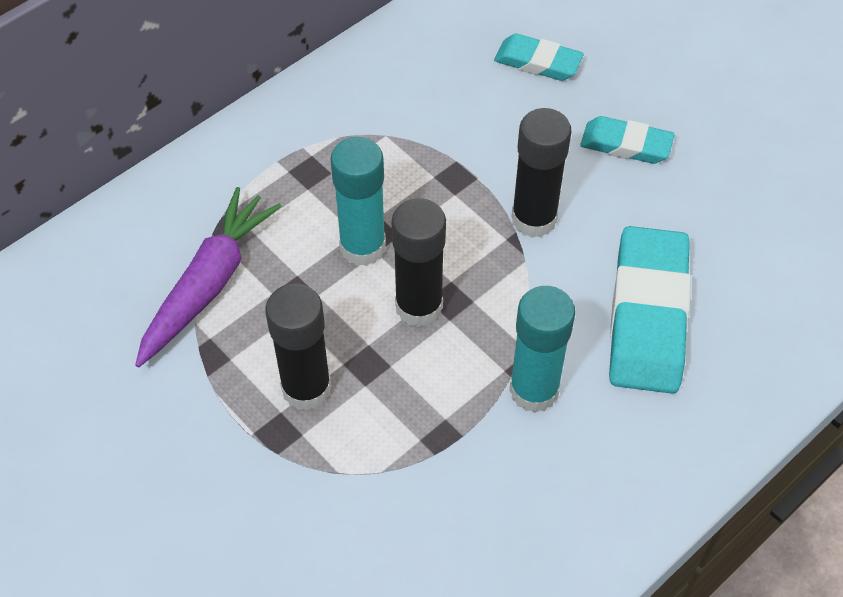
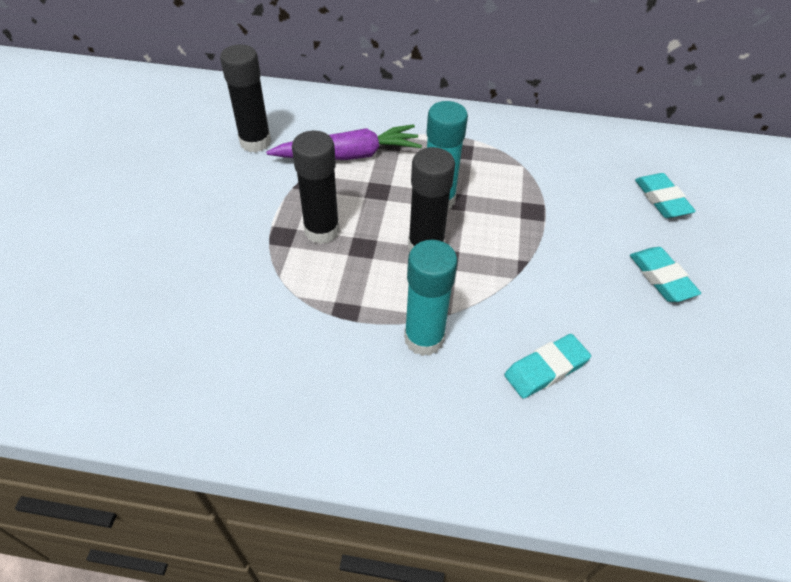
camera: 50 degrees right, 5 degrees down
(534, 219) = (548, 264): black glue stick -> black glue stick (255, 142)
(648, 316) = (546, 369): turquoise eraser -> turquoise eraser, size x0.56

